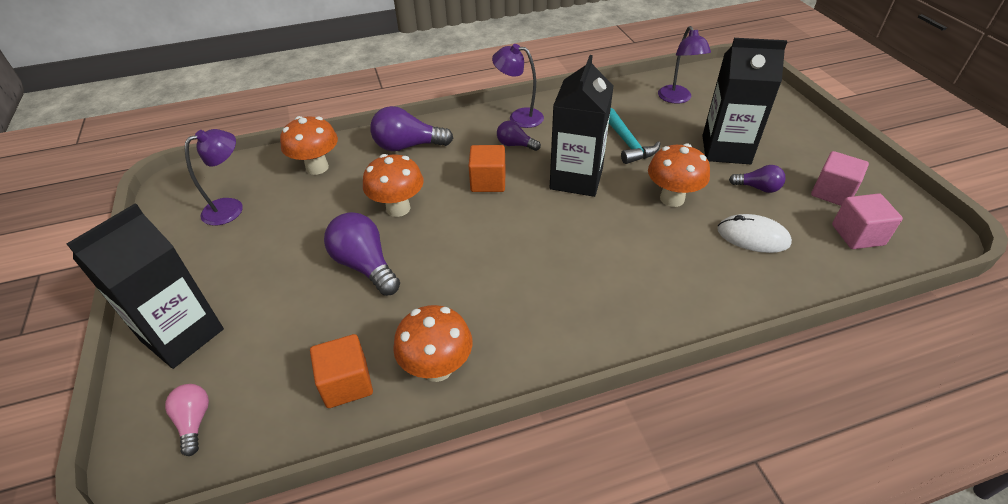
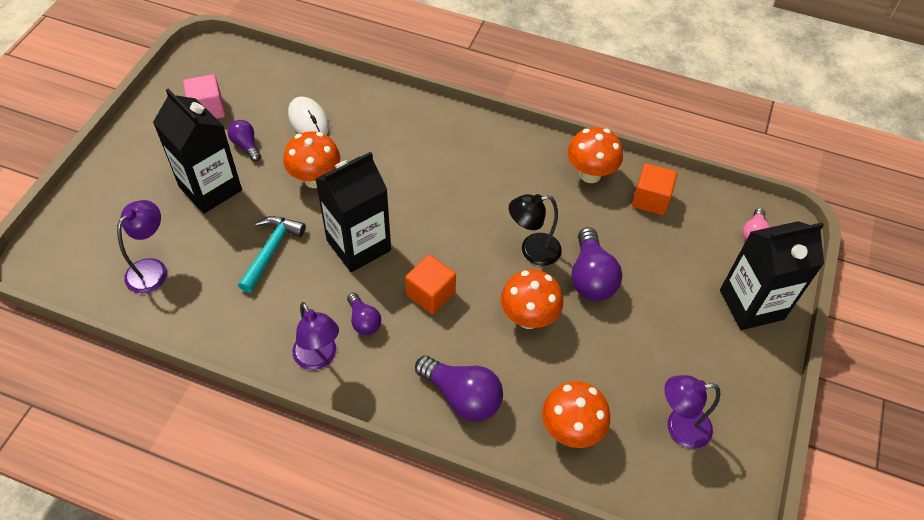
camera: 145 degrees left, 10 degrees up
(435, 255) = (532, 251): none -> black lamp
(857, 235) = (247, 80): pink cube -> none

